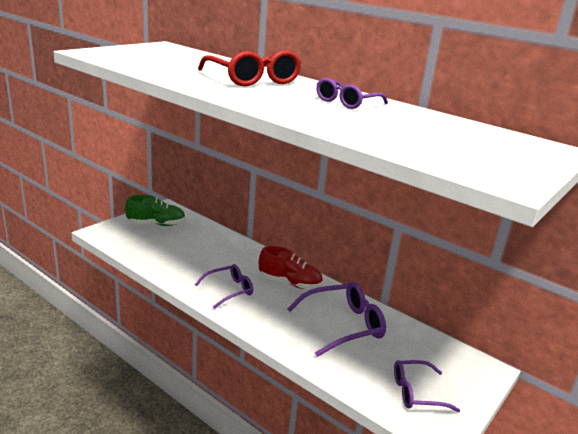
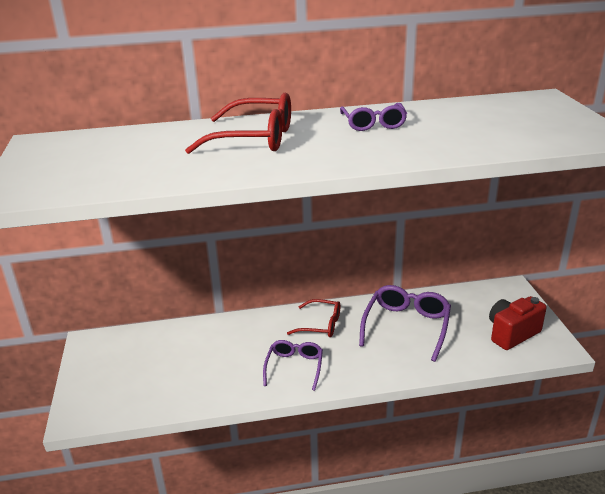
camera: 45 degrees left, 5 degrees up
(156, 224) = (115, 363): green shoe -> none
(290, 283) = (320, 325): red shoe -> red glasses
(417, 392) = (512, 334): purple glasses -> red camera

